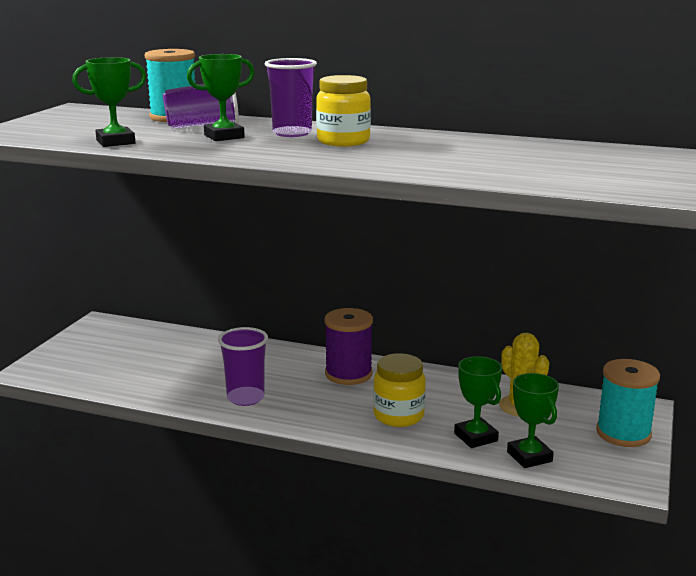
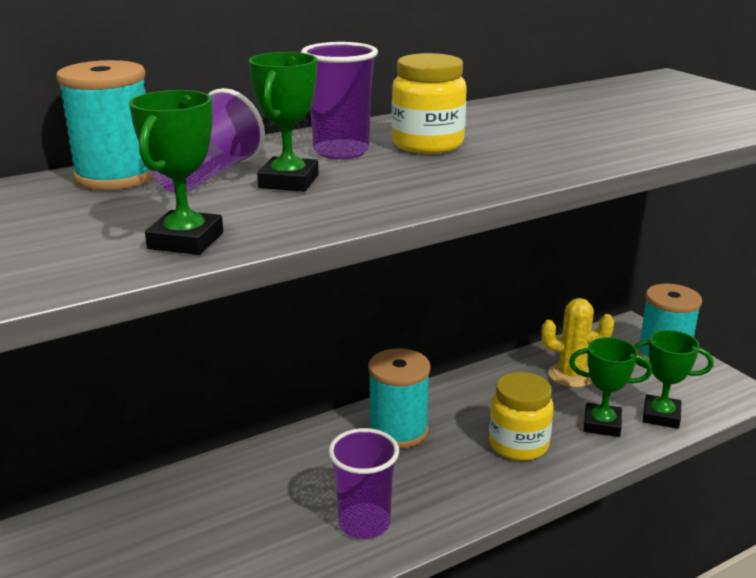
camera: 50 degrees left, 5 degrees up
(348, 374) = (398, 431): purple spool -> turquoise spool

